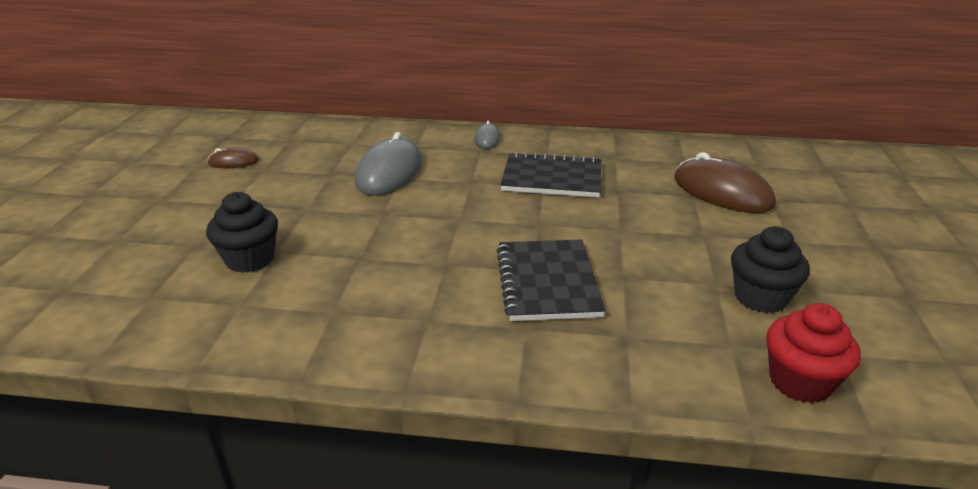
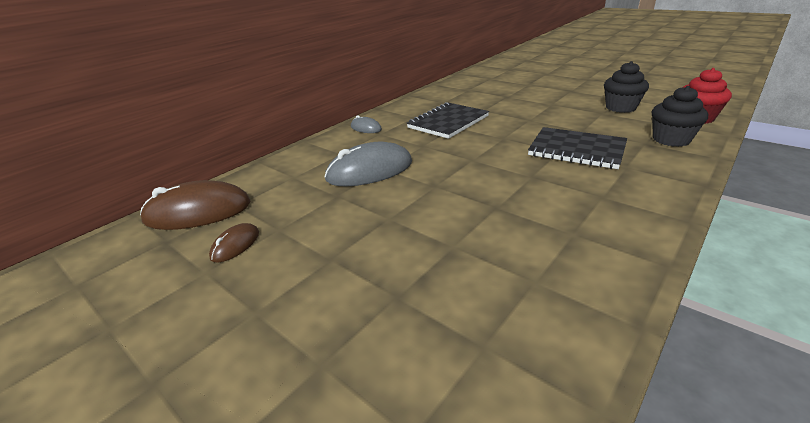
camera: 55 degrees left, 0 degrees up
(250, 259) = (455, 263): black cupcake -> black cupcake (671, 139)
(389, 172) = (369, 171): grey mouse -> grey mouse turned 75 degrees counterclockwise
(722, 192) = (510, 90): brown mouse -> brown mouse (198, 212)

